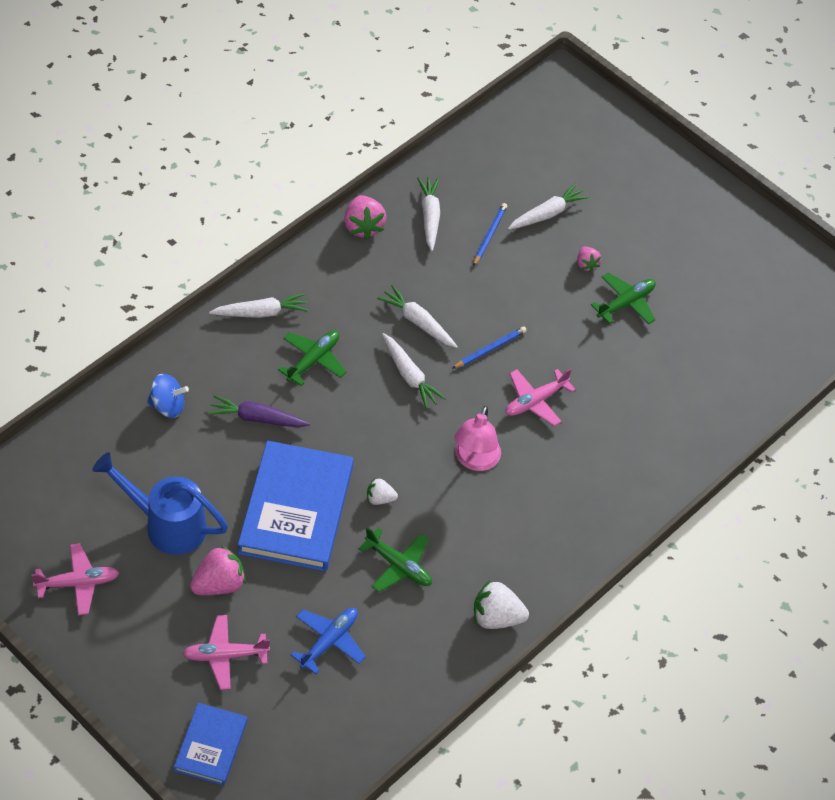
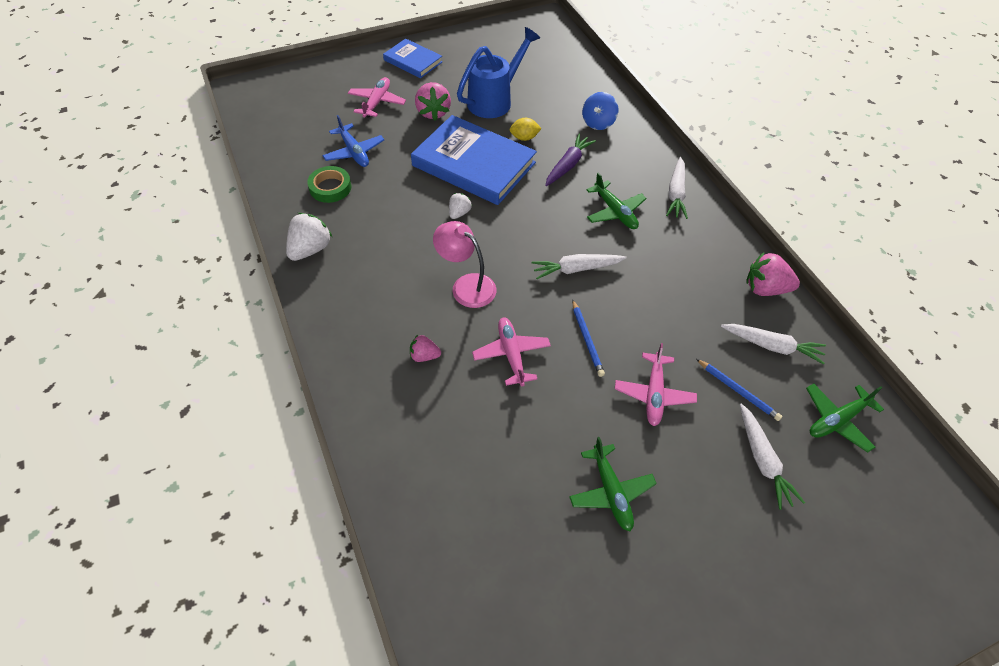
camera: 115 degrees right, 0 degrees up
(78, 583) = (470, 55): pink plane -> pink plane (654, 394)
(211, 746) = (318, 82): blue book -> blue book (413, 61)
(227, 473) = (524, 138): none -> yellow lemon
(398, 566) = (392, 206): green plane -> green plane (837, 420)
(399, 640) = (330, 187): none -> green tape
(418, 322) = (636, 294): white carrot -> none
(586, 264) = (678, 472): pink strawberry -> pink strawberry (424, 356)

